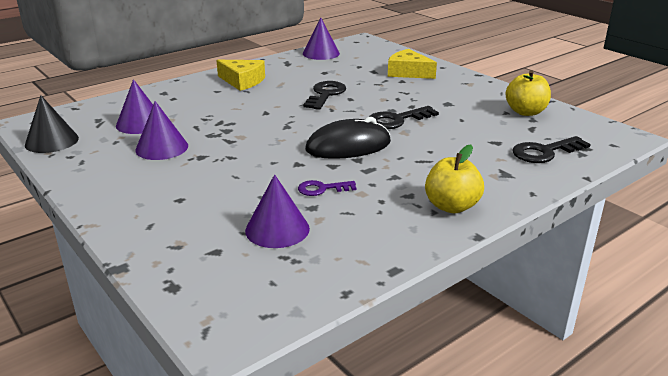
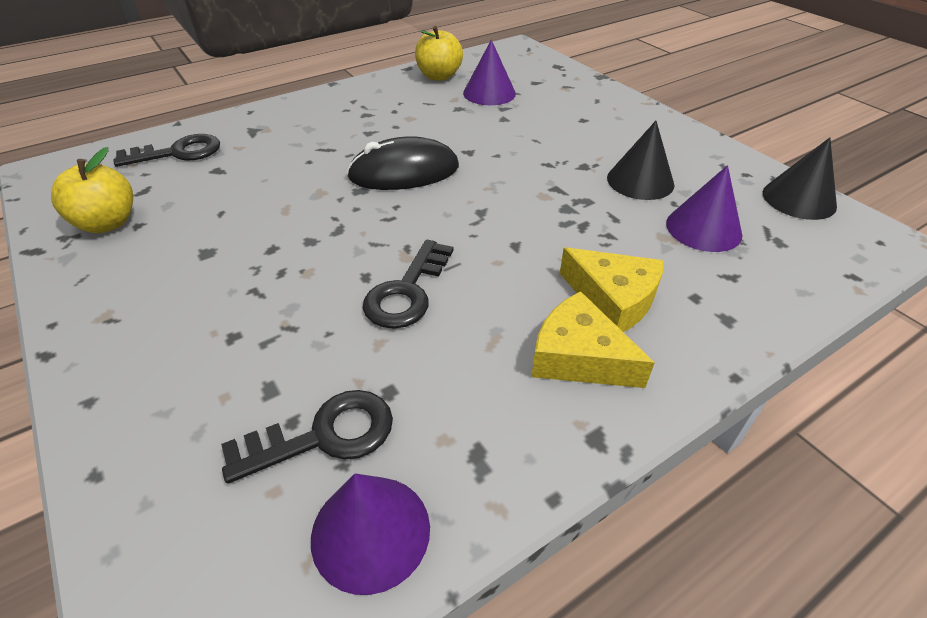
camera: 175 degrees left, 15 degrees up
(162, 148) = (640, 181): purple cone -> black cone
(322, 189) = (446, 123): purple key -> none
(397, 120) = (316, 215): black key -> black key (324, 436)
(408, 72) = (193, 375): yellow cheese -> yellow cheese (613, 299)
(451, 206) = (334, 103): yellow apple -> yellow apple (439, 76)

